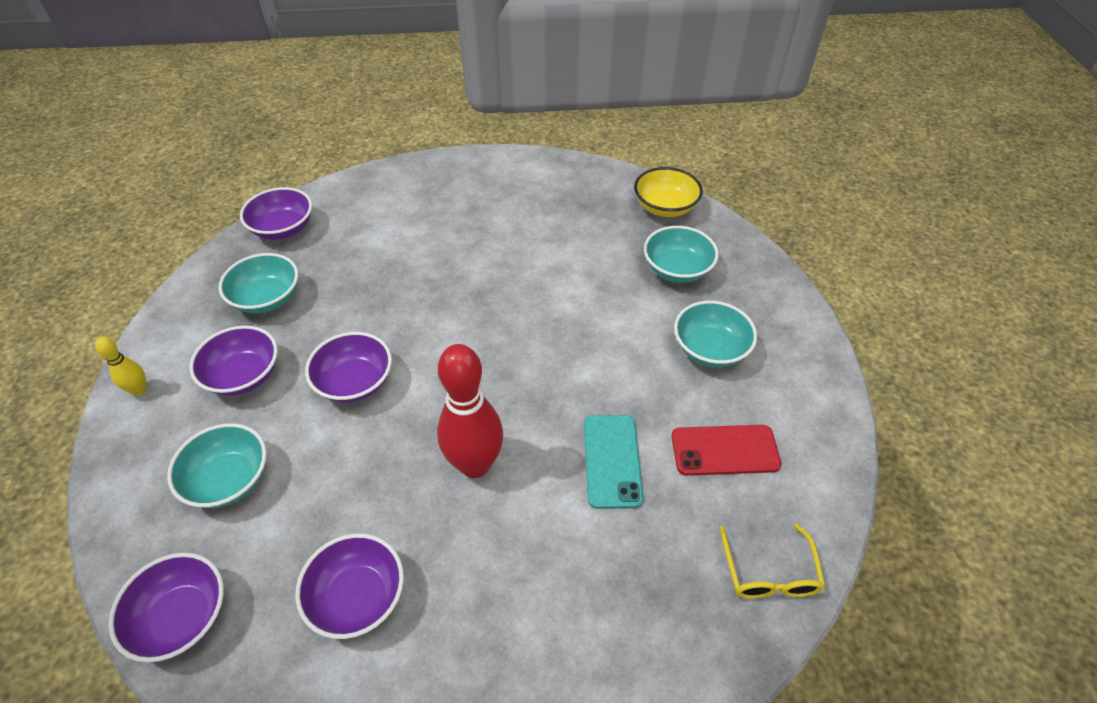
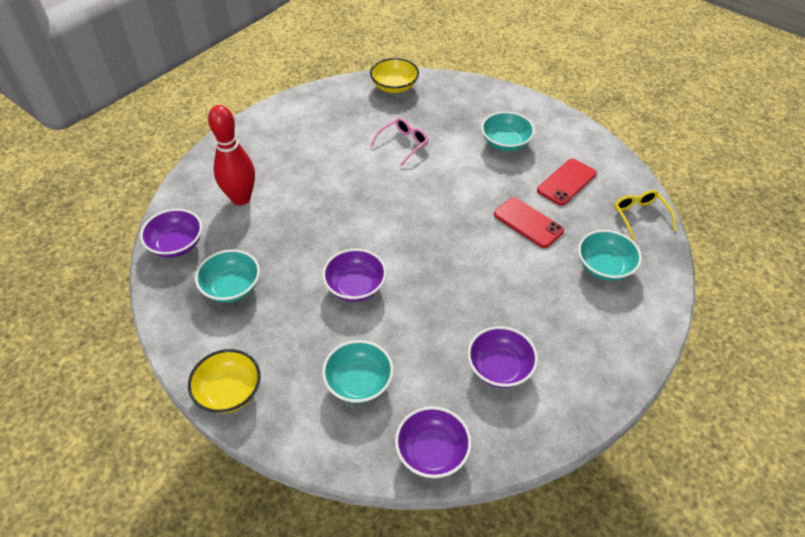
camera: 45 degrees left, 0 degrees up
(139, 390) = (229, 392): yellow bowling pin -> yellow bowl
(244, 375) = (284, 334): purple bowl -> none
(475, 464) = (472, 273): red bowling pin -> red bowling pin (241, 198)
(593, 272) = (403, 144): none -> pink glasses
(612, 461) = (528, 222): turquoise phone -> red phone
(677, 269) = (442, 115): turquoise bowl -> turquoise bowl (604, 267)
(769, 573) = (640, 216): yellow glasses -> yellow glasses turned 150 degrees counterclockwise

